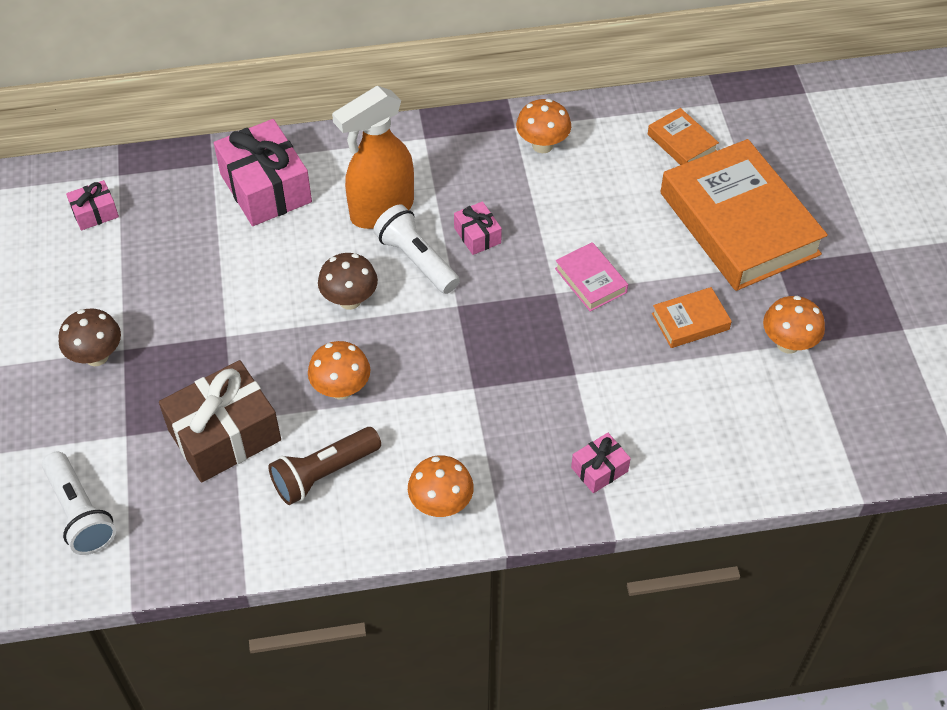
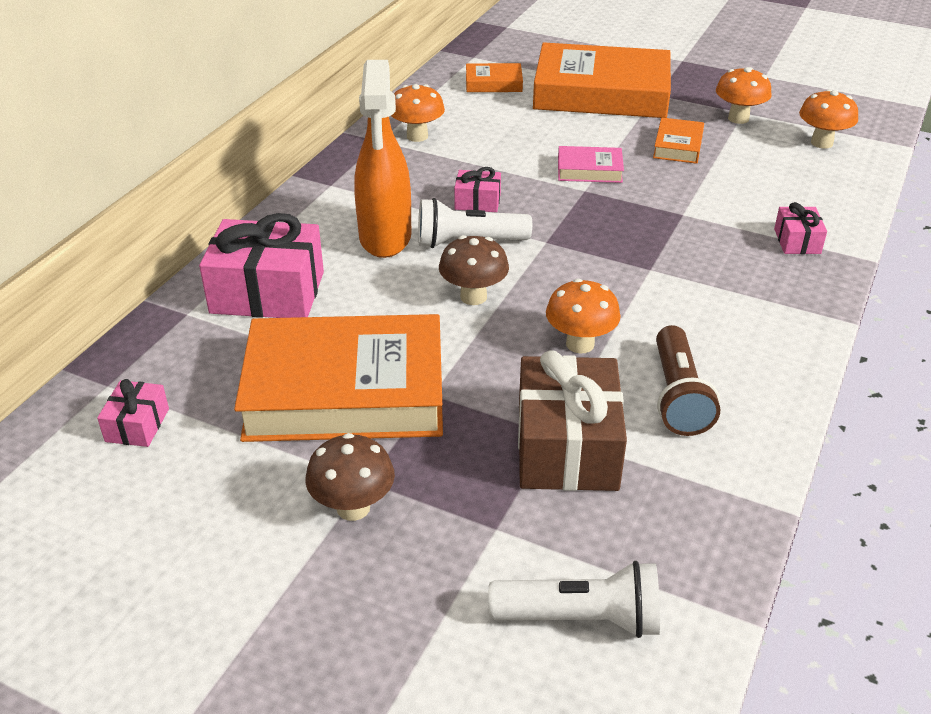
camera: 55 degrees left, 15 degrees down
(196, 290) = (345, 391): none -> orange book
(441, 504) = (773, 338): orange mushroom -> orange mushroom (821, 143)

